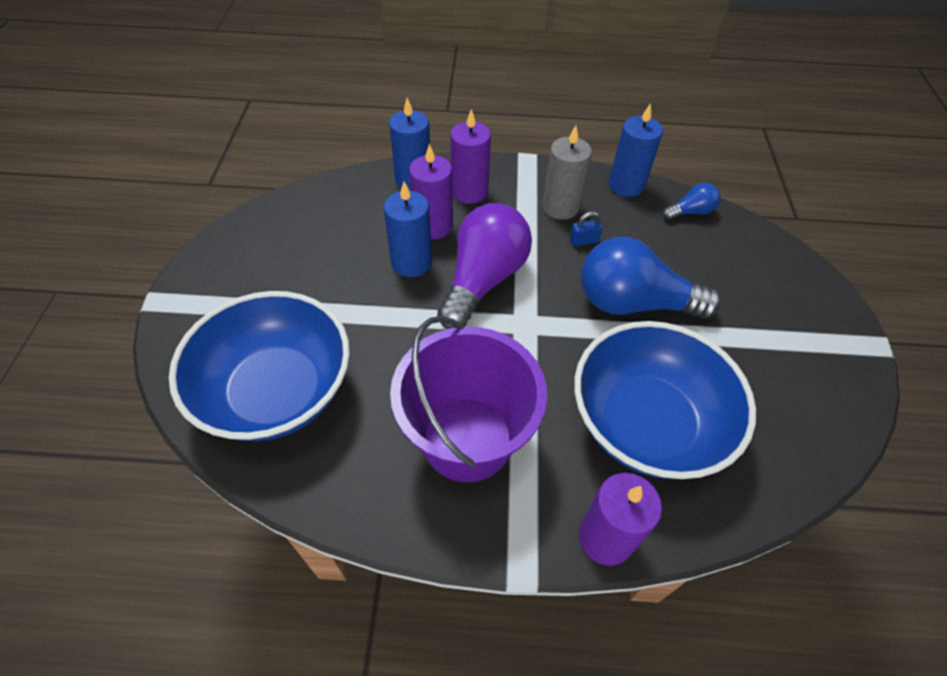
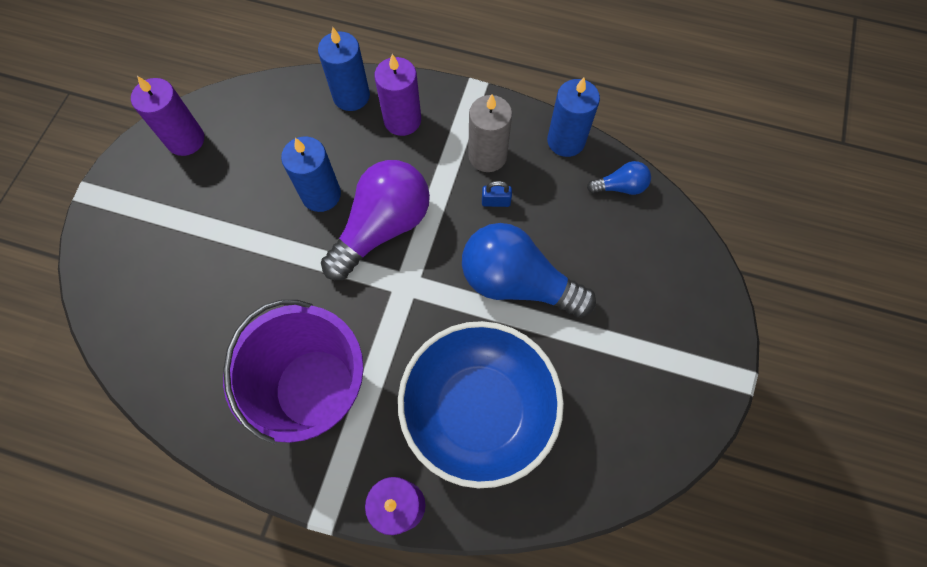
camera: 15 degrees right, 15 degrees up
(277, 391) = (168, 307): blue bowl -> none
(433, 226) = (354, 156): purple candle -> purple candle (185, 140)

